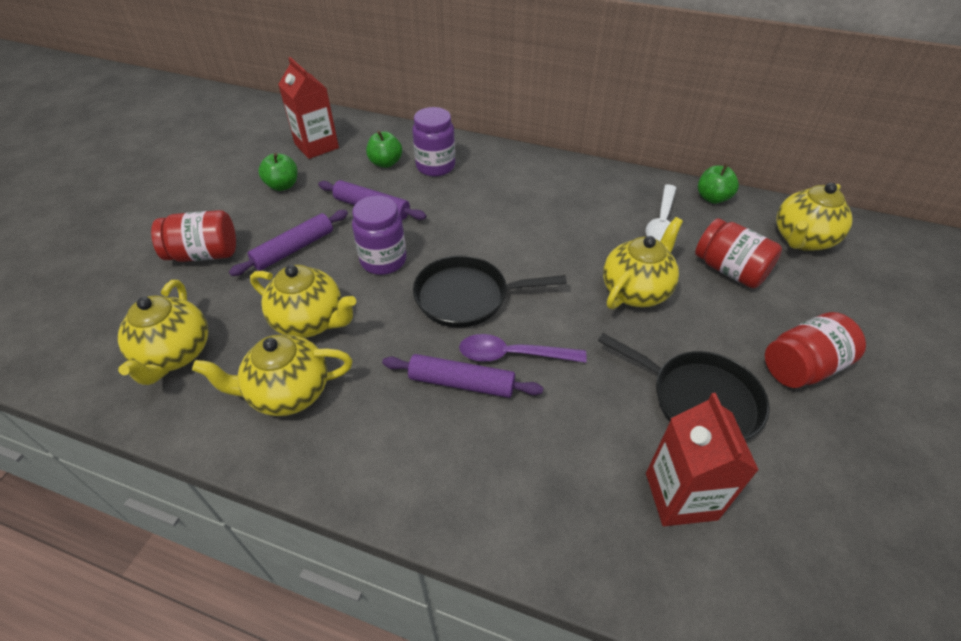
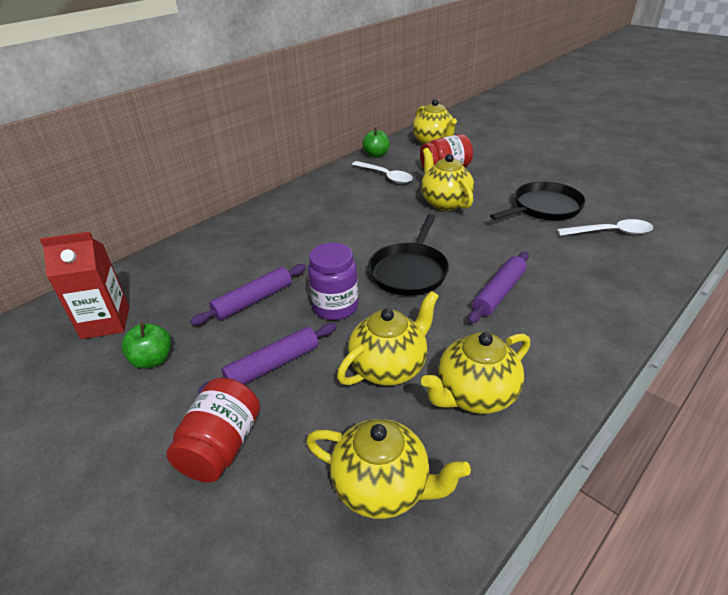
camera: 65 degrees left, 10 degrees down
(288, 393) = (475, 395): yellow teapot -> yellow teapot turned 45 degrees clockwise
(294, 249) = (273, 365): purple rolling pin -> purple rolling pin turned 75 degrees clockwise
(385, 163) = (191, 280): green apple -> none
(435, 166) = (228, 252): purple jar -> none
(512, 355) = (480, 264): purple spoon -> none
(681, 496) = (611, 232): red carton -> white spoon
(802, 367) = (530, 172): red jar -> none

